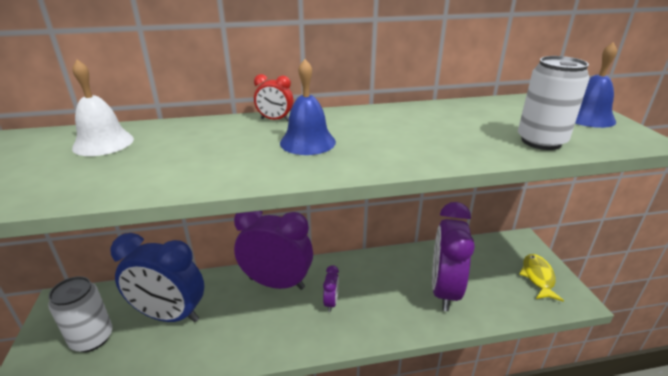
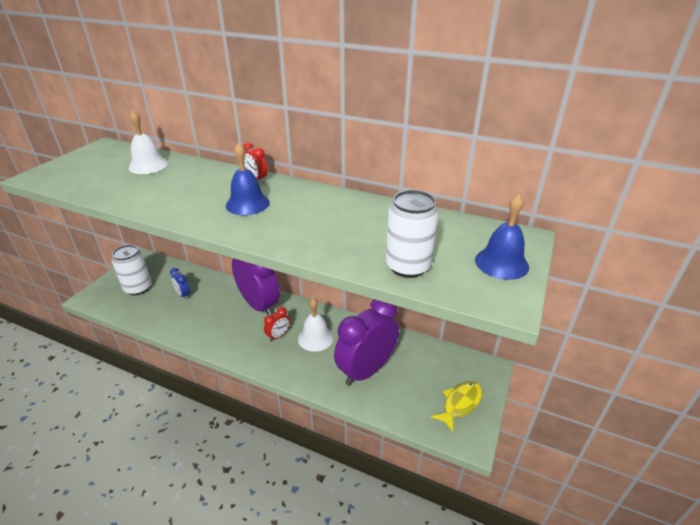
camera: 35 degrees right, 5 degrees up
(169, 315) = (183, 295): blue clock -> blue clock, size x0.42
(331, 302) = (278, 336): purple clock -> red clock
(368, 285) = (315, 338): none -> white bell

